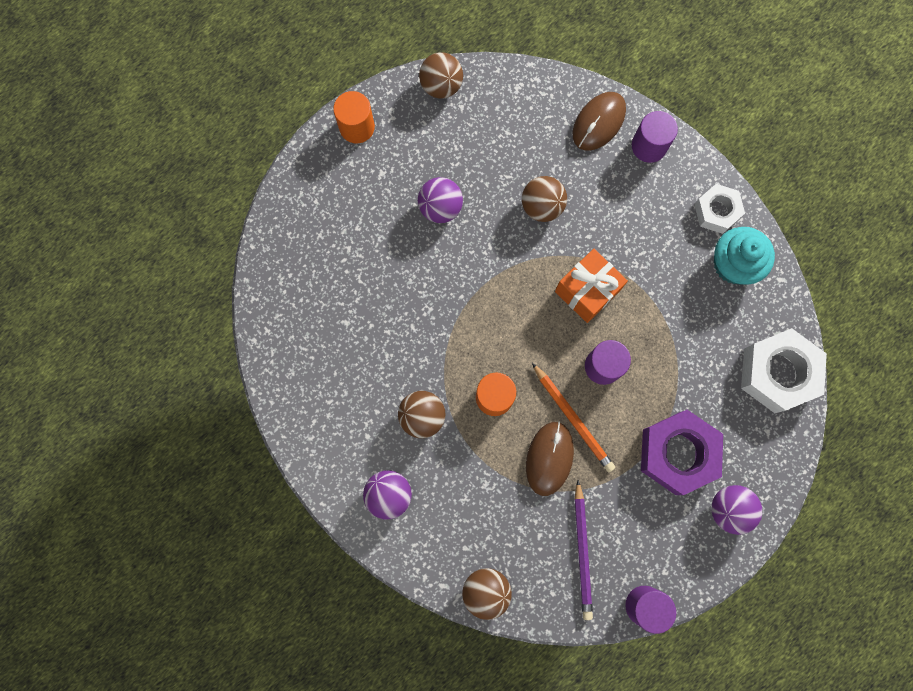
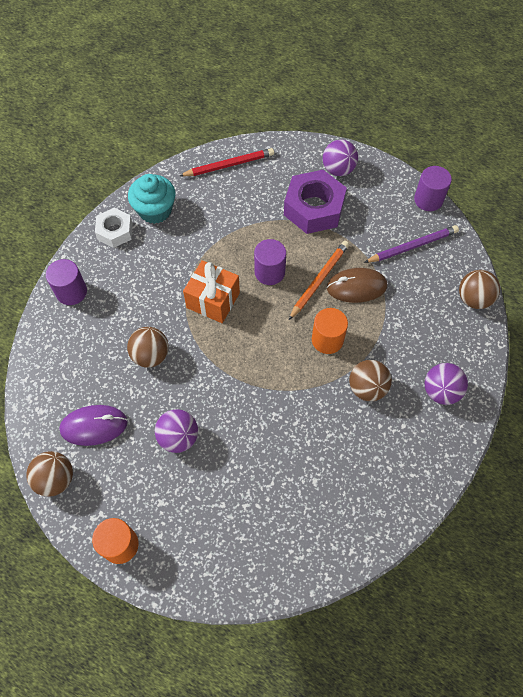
camera: 110 degrees left, 15 degrees down
(482, 132) = (94, 426): none -> purple mouse
(598, 122) = (59, 335): brown mouse -> none
(777, 373) = (229, 165): white nut -> red pencil

